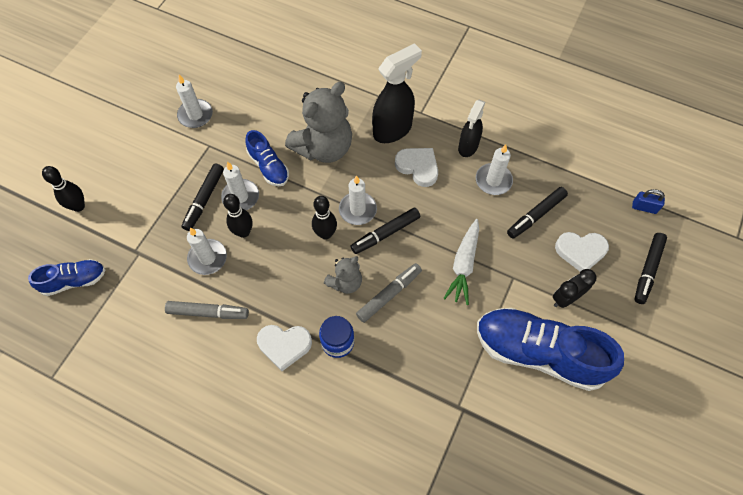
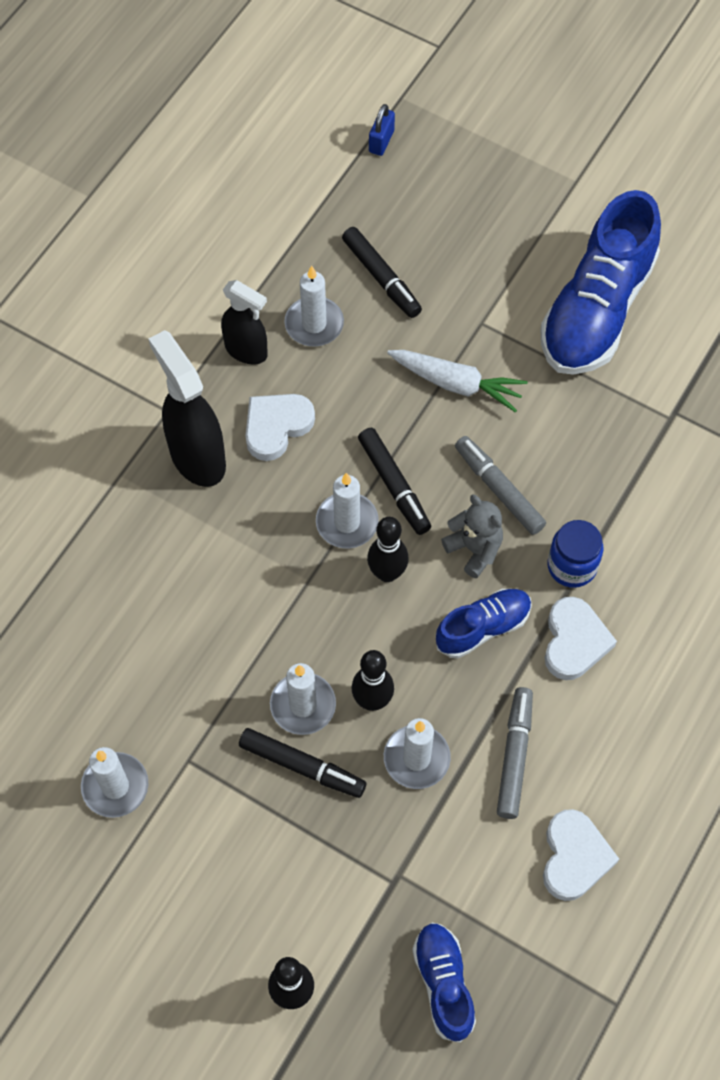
camera: 85 degrees left, 0 degrees up
(268, 166) = (246, 658): blue shoe -> blue shoe (483, 628)
(324, 147) = (218, 567): grey teddy bear -> none
(566, 298) = (517, 263): black clock -> none
(580, 251) = (446, 232): white heart -> white heart (574, 857)
(647, 270) = (481, 159): black marker -> none

